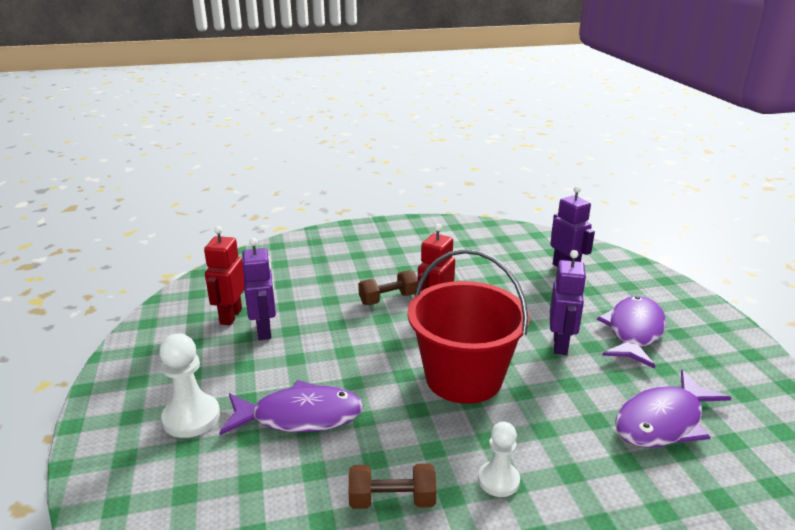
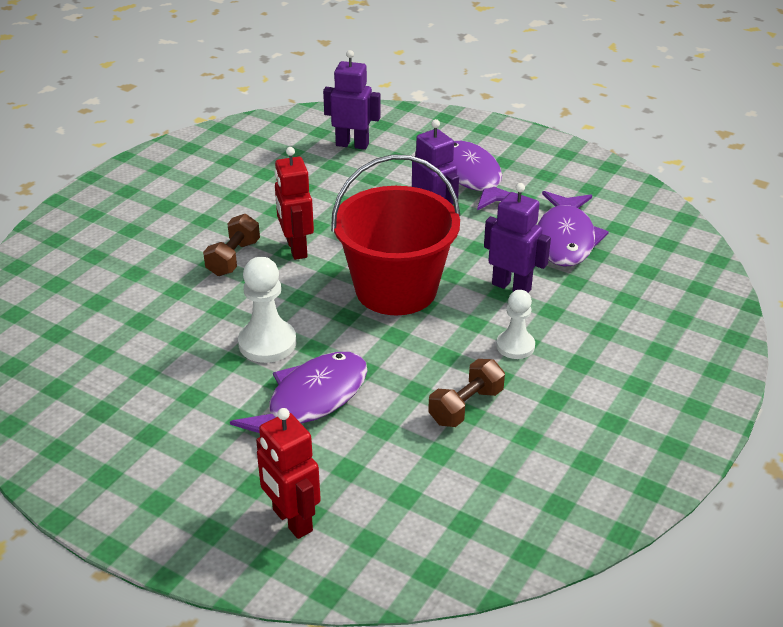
camera: 45 degrees left, 10 degrees up
(191, 417) = (217, 464): white pawn -> white pawn (267, 343)
(230, 316) = (96, 364): red robot -> red robot (292, 520)
(264, 330) = (157, 355): purple robot -> purple robot (511, 286)

